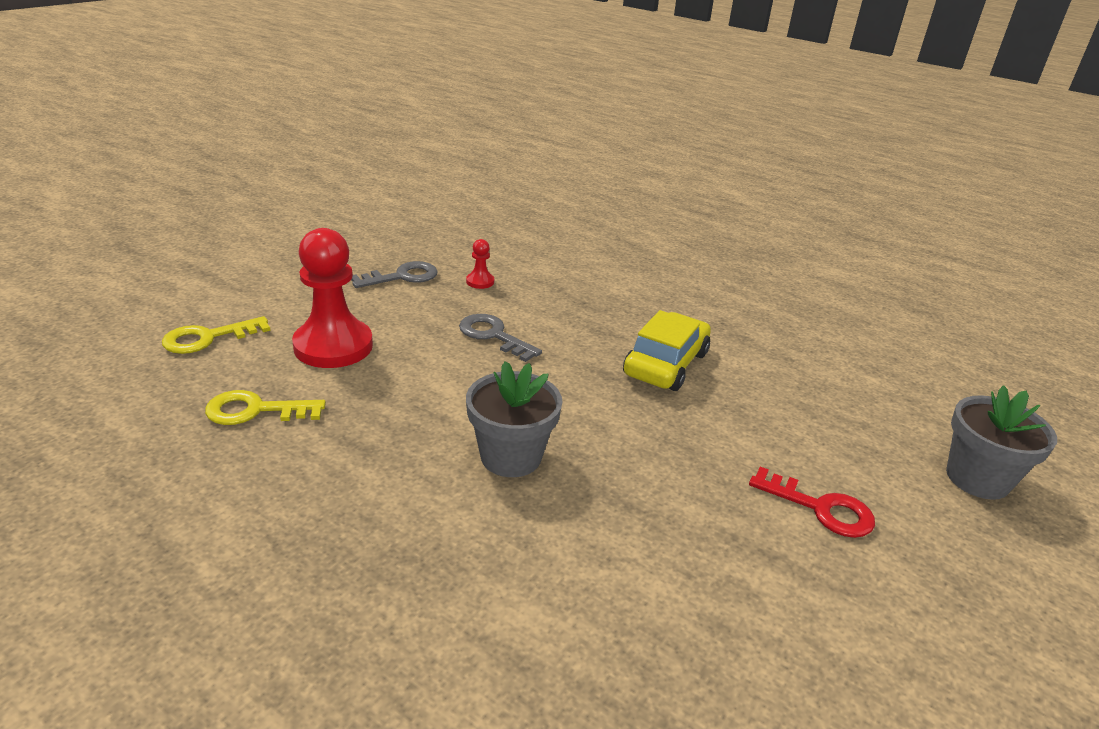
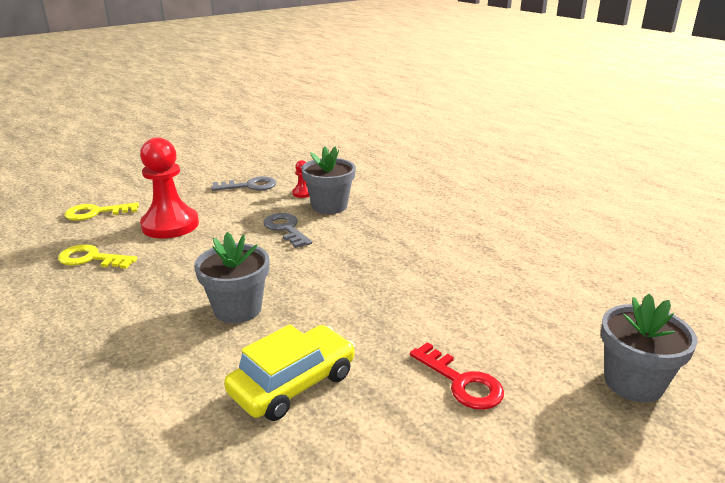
camera: 20 degrees right, 5 degrees down
(526, 298) = (329, 206): none -> grey flower pot
(666, 364) = (406, 261): yellow car -> yellow car (293, 384)

